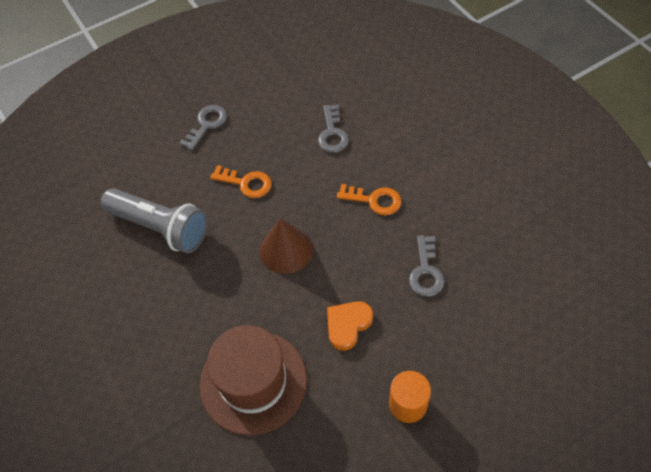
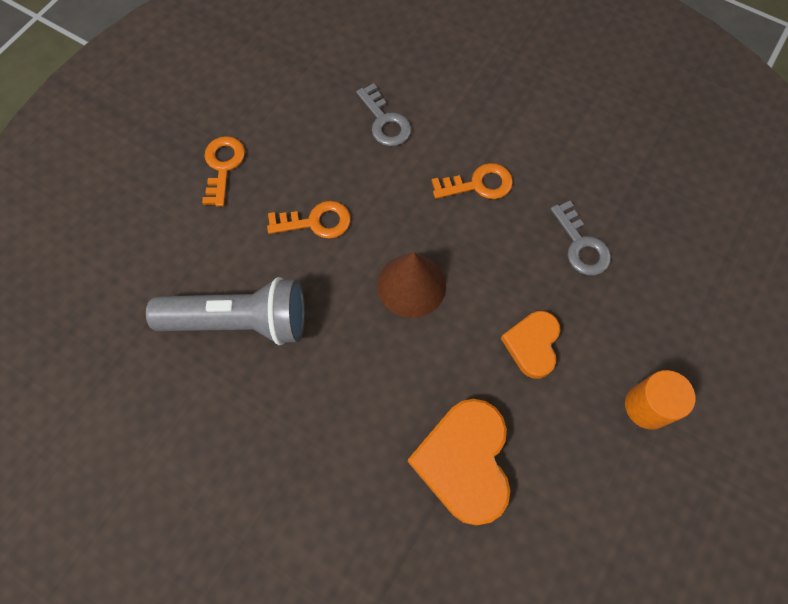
camera: 30 degrees left, 10 degrees up
(207, 124) = (223, 166): grey key -> orange key
(253, 381) = (464, 462): brown hat -> orange heart

